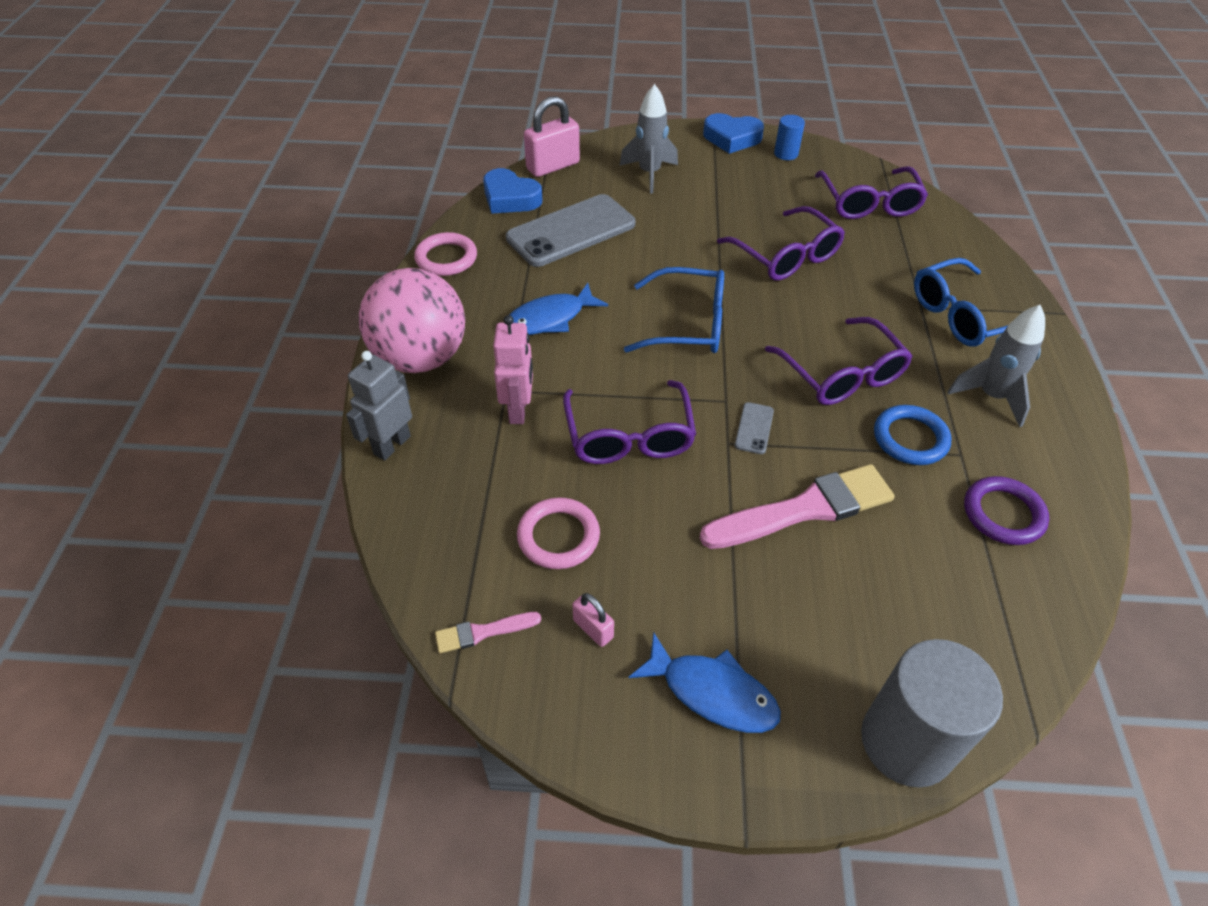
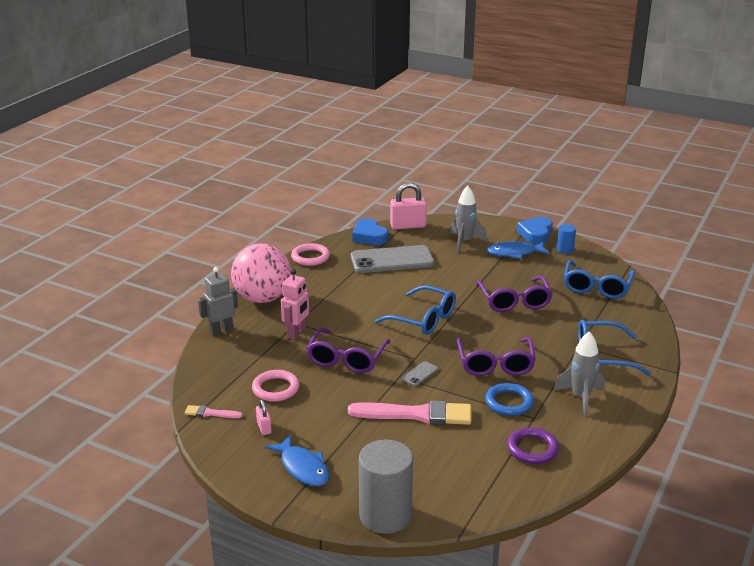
camera: 25 degrees right, 20 degrees down
(550, 319) = (346, 298): blue fish -> blue fish (514, 253)
(732, 138) = (536, 234): blue heart -> blue heart turned 75 degrees clockwise
(869, 203) = (596, 287): purple glasses -> blue glasses

